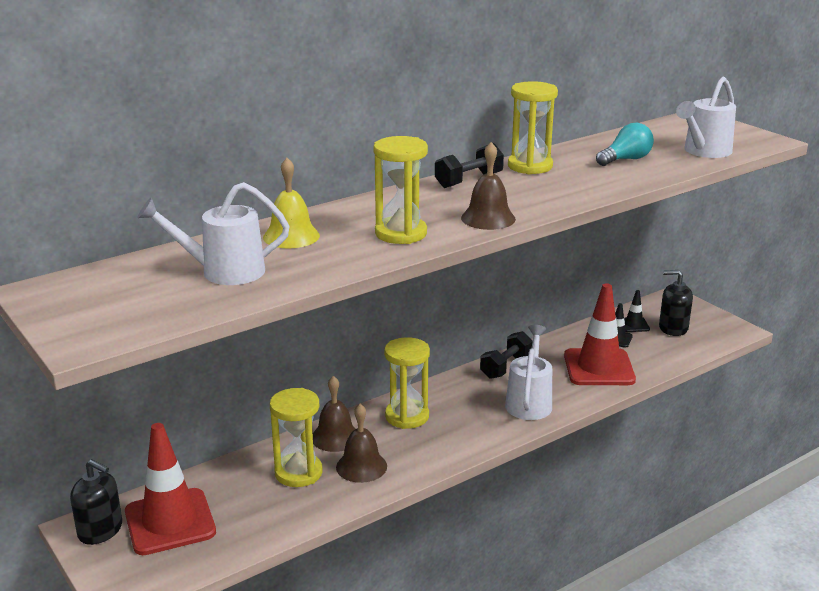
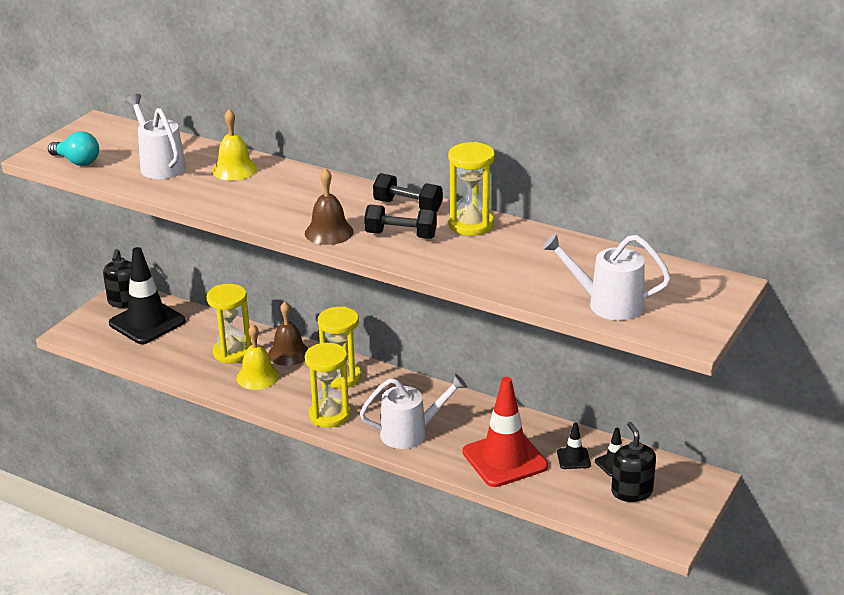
camera: 65 degrees right, 5 degrees up
(170, 522) = (147, 322): red traffic cone -> black traffic cone
(361, 466) = (257, 377): brown bell -> yellow bell
(401, 233) = (270, 206): yellow hourglass -> yellow hourglass (329, 415)
(506, 367) = (462, 405): black dumbbell -> black dumbbell (401, 235)
(626, 159) = (537, 266): turquoise light bulb -> turquoise light bulb (77, 161)

